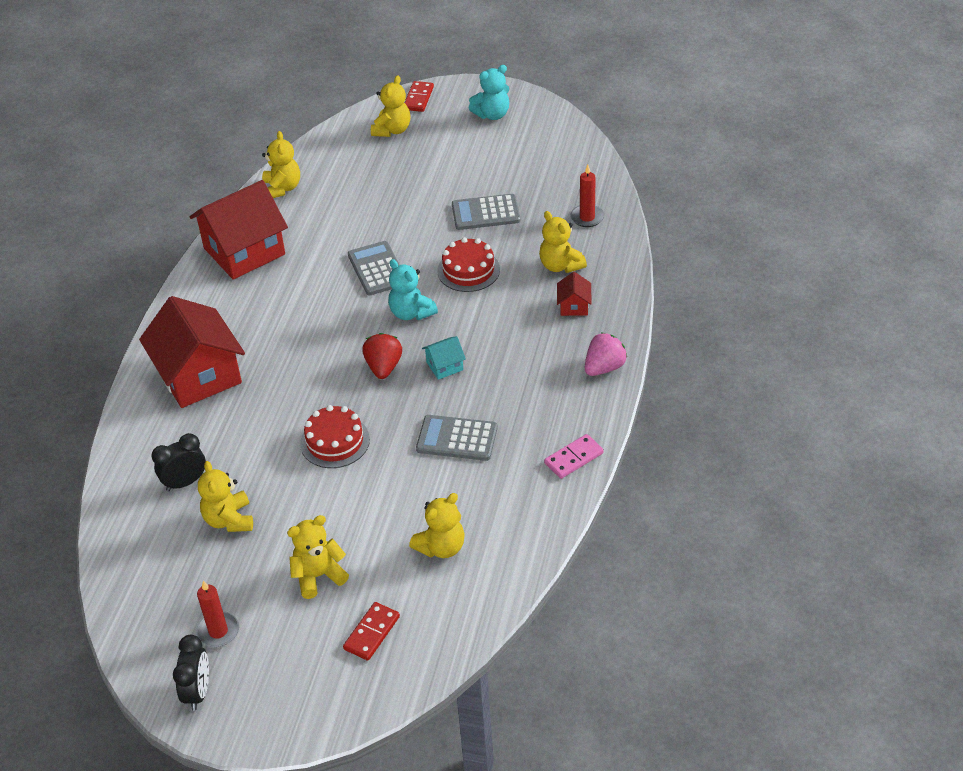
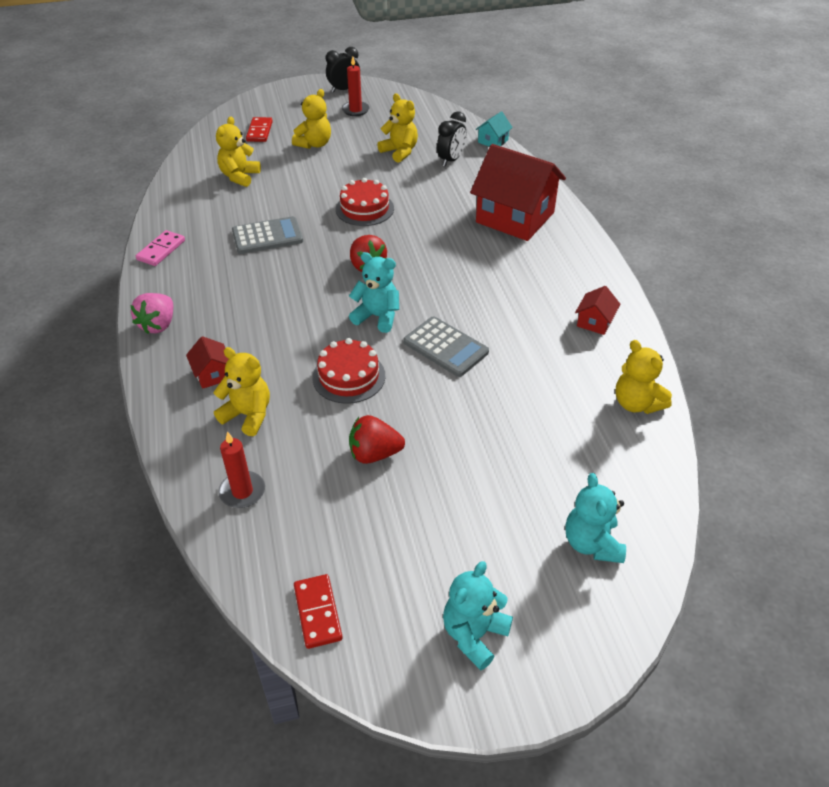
camera: 150 degrees right, 0 degrees up
(198, 691) = (344, 90): black clock -> black clock turned 90 degrees clockwise
(244, 251) = (594, 322): red house -> red house, size x0.43
(392, 130) = (592, 543): yellow teddy bear -> turquoise teddy bear
(418, 98) = (609, 625): red domino -> red domino (318, 612)
(444, 366) = (313, 282): turquoise house -> turquoise house (493, 141)
(485, 213) = (374, 454): grey calculator -> red strawberry

